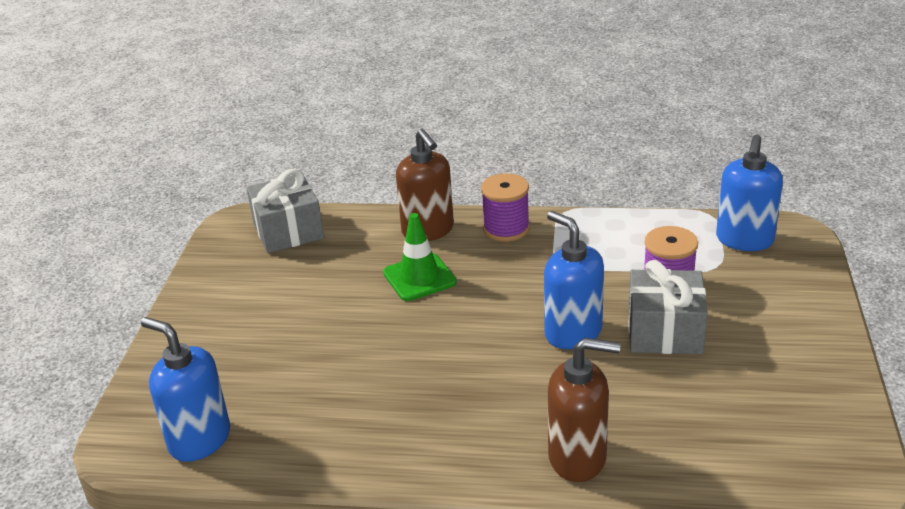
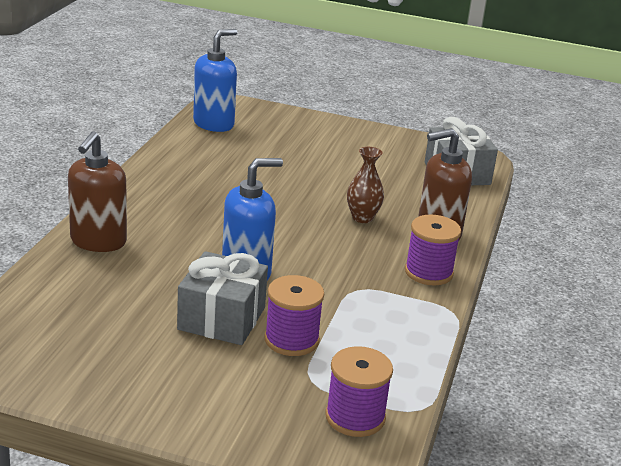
camera: 95 degrees right, 5 degrees down
(419, 278) = (362, 218): green traffic cone -> brown vase
(744, 240) = (355, 417): blue soap dispenser -> purple spool

